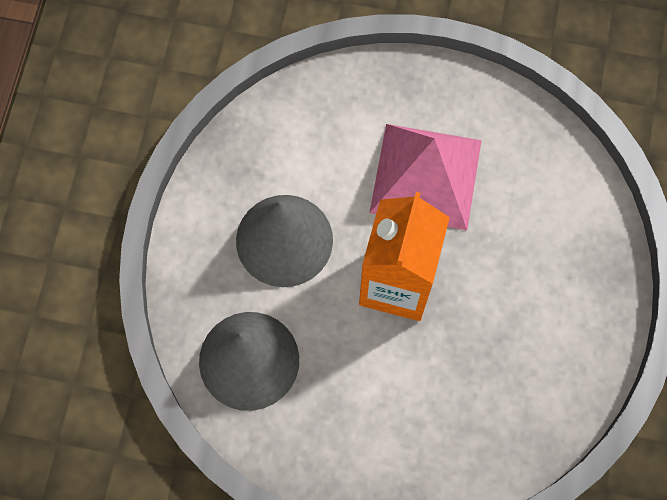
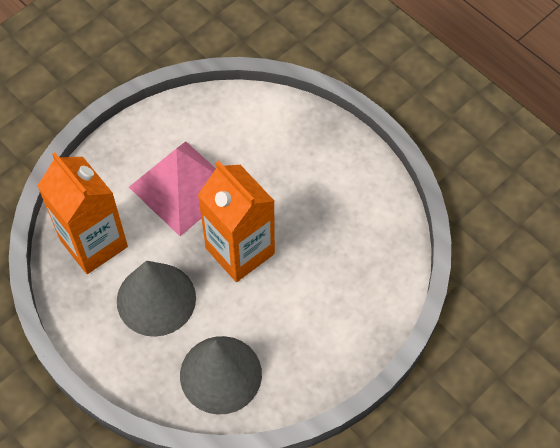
camera: 55 degrees left, 10 degrees down
(300, 137) = (93, 243): none -> orange carton

